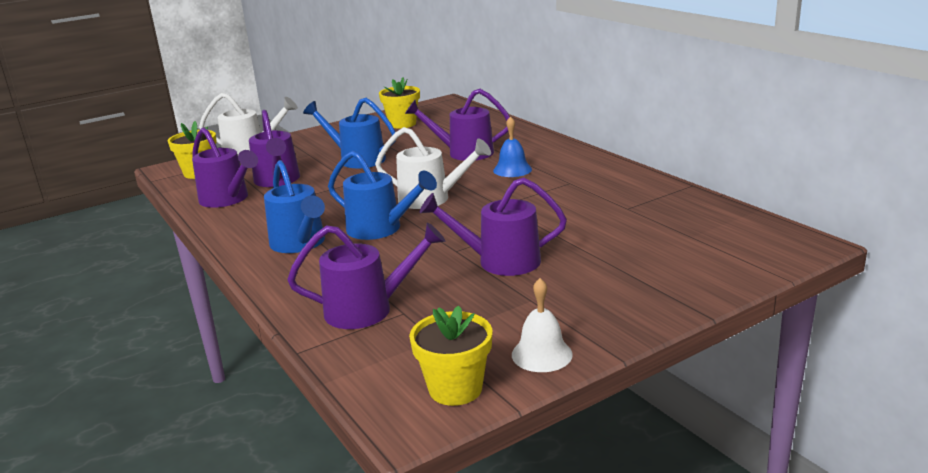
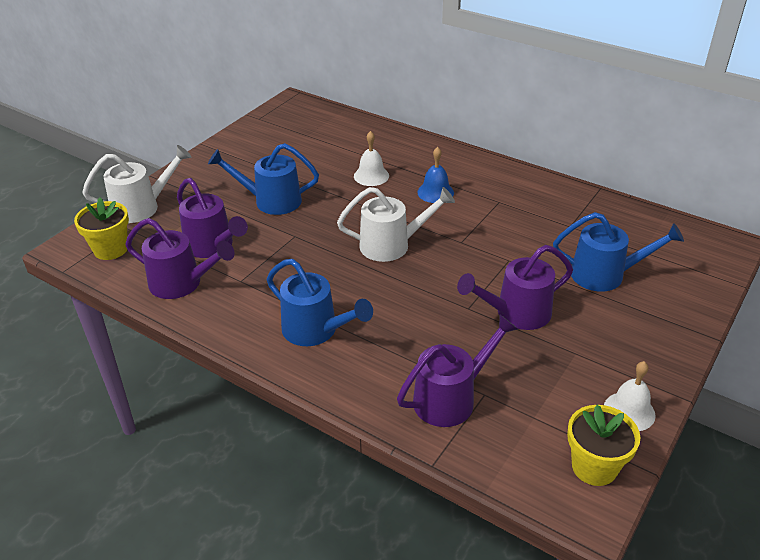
camera: 25 degrees left, 15 degrees up
(381, 229) = (378, 294): blue watering can -> blue watering can (606, 275)
(402, 124) = (274, 141): yellow flower pot -> none
(463, 153) = (371, 176): purple watering can -> white bell

